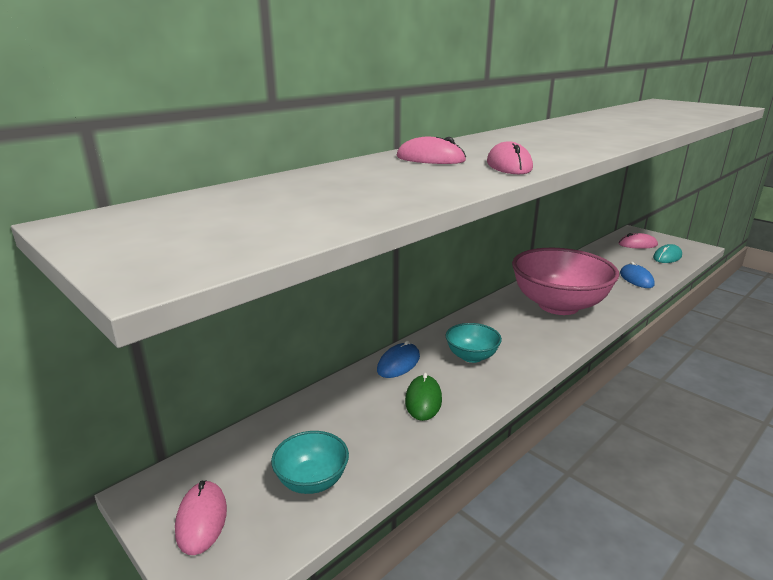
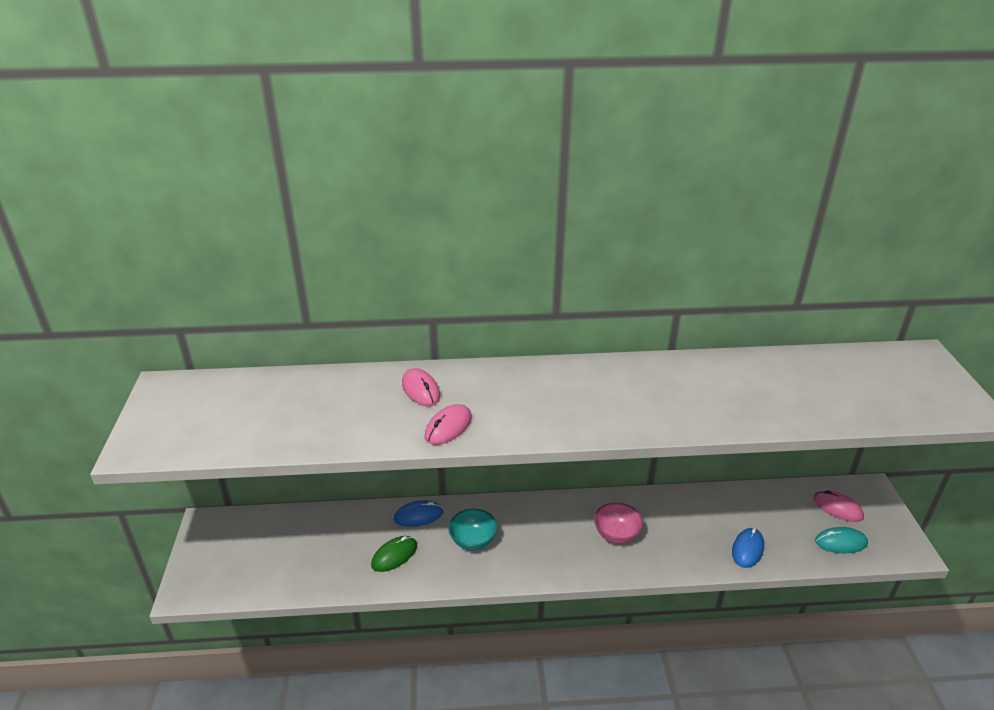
camera: 40 degrees right, 10 degrees up
(201, 519) = (209, 555): pink mouse -> none
(312, 480) = (274, 568): turquoise bowl -> none
(558, 305) = (616, 534): pink bowl -> pink bowl, size x0.46

